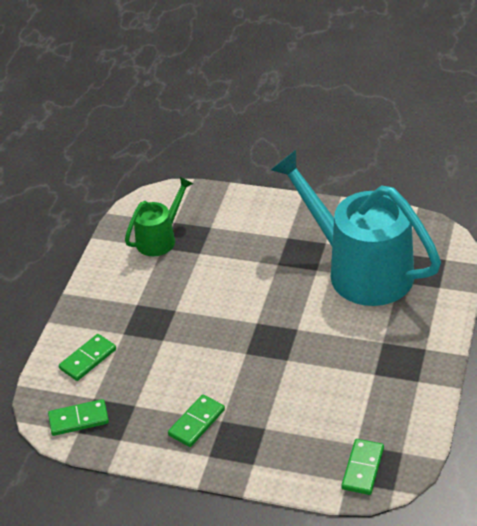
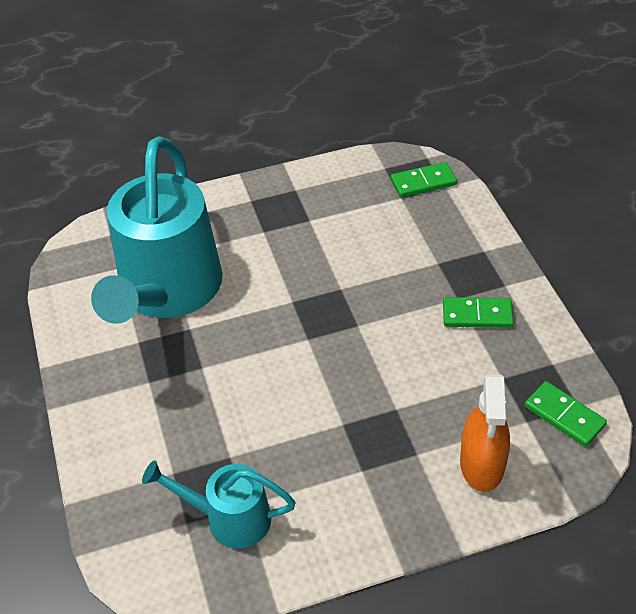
camera: 125 degrees left, 5 degrees up
(88, 359) = (482, 464): green domino -> orange spray bottle
(160, 238) = (228, 518): green watering can -> turquoise watering can

